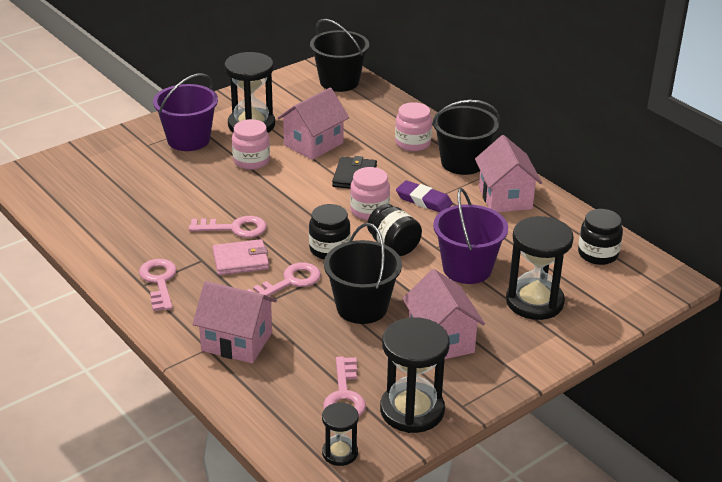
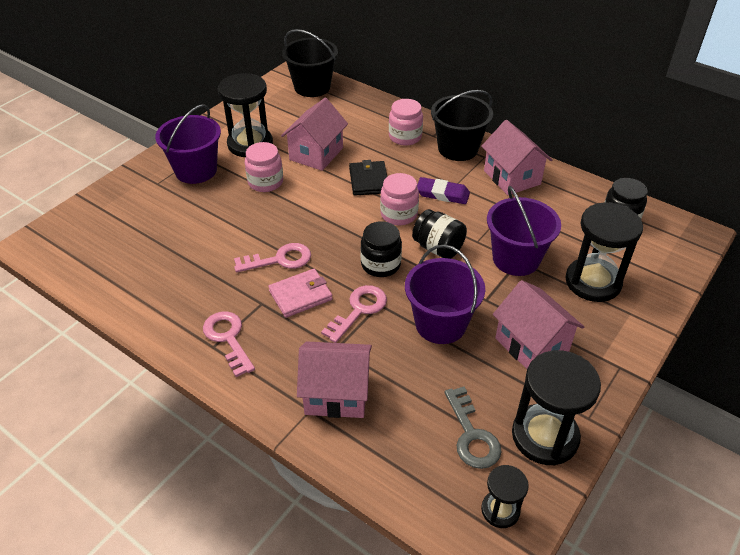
camera: 15 degrees left, 10 degrees up
(344, 396) = (472, 435): pink key -> grey key
(362, 307) = (440, 324): black bucket -> purple bucket

